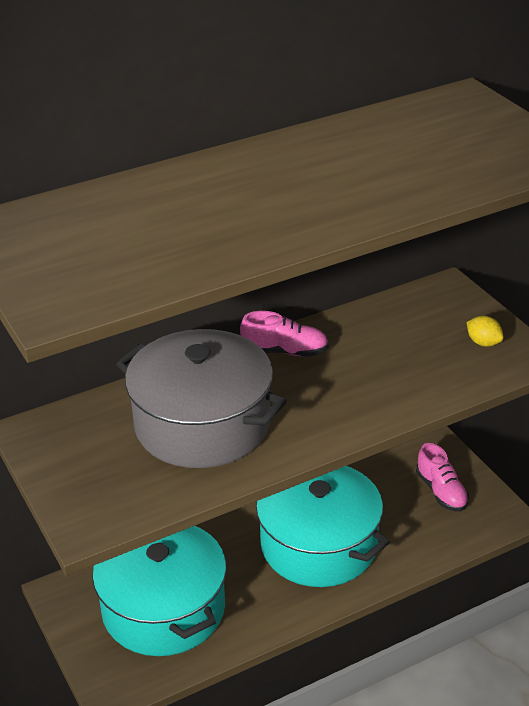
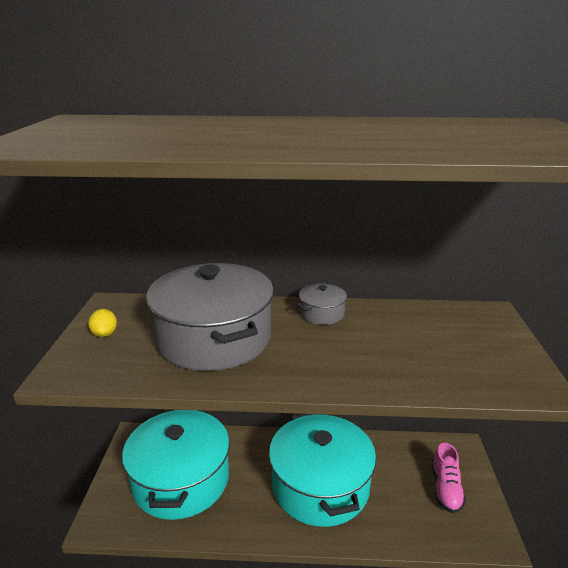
camera: 30 degrees right, 10 degrees down
(285, 351) = (322, 313): pink shoe -> grey pot
(483, 343) = (497, 360): yellow lemon -> yellow lemon (104, 334)

